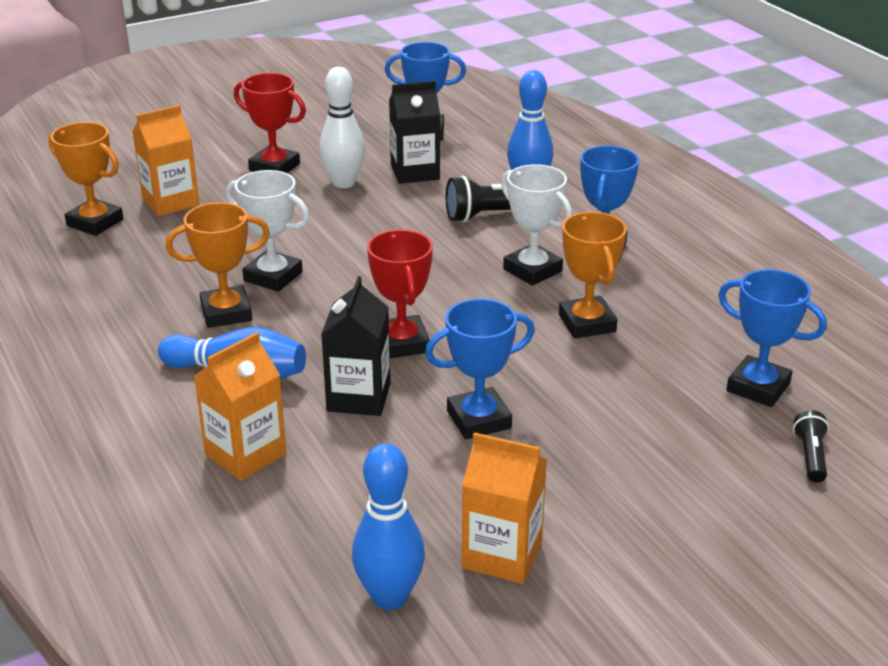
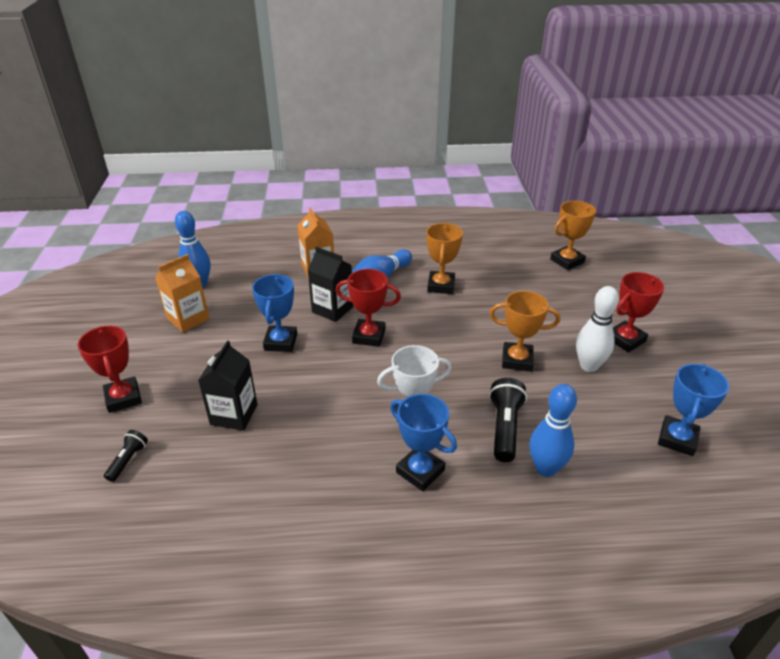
camera: 115 degrees right, 5 degrees up
(170, 202) = (584, 289): orange carton -> none
(273, 276) = (470, 308): white trophy -> none
(415, 172) = (596, 408): black carton -> black carton (234, 414)
(587, 323) = (332, 420): orange trophy -> orange trophy (517, 360)
(731, 525) = (123, 398): none -> red trophy
(758, 387) = (202, 472): blue trophy -> none
(810, 456) = (128, 460): black flashlight -> black flashlight turned 105 degrees counterclockwise

